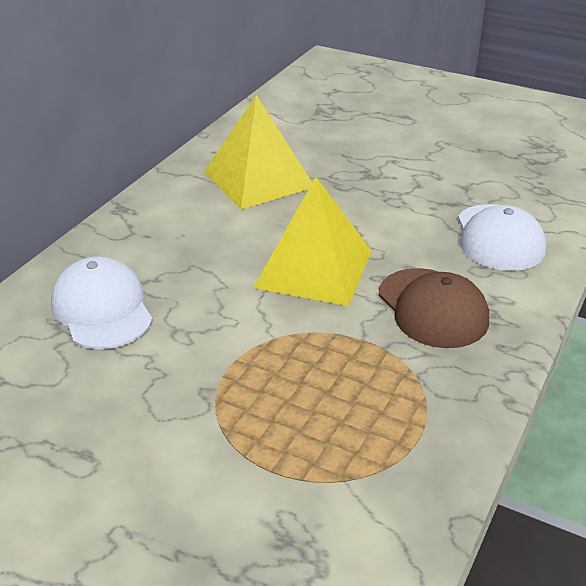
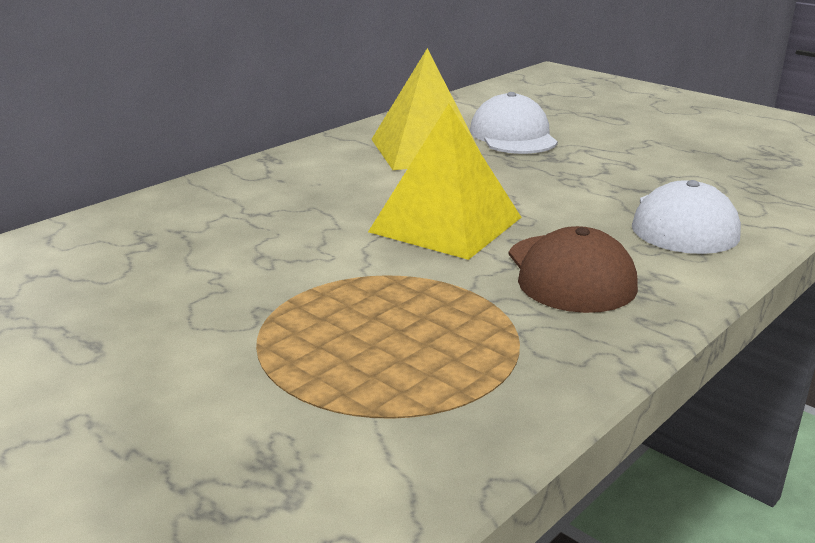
camera: 15 degrees right, 10 degrees down
(102, 309) = (196, 229): white cap -> white cap (513, 136)

